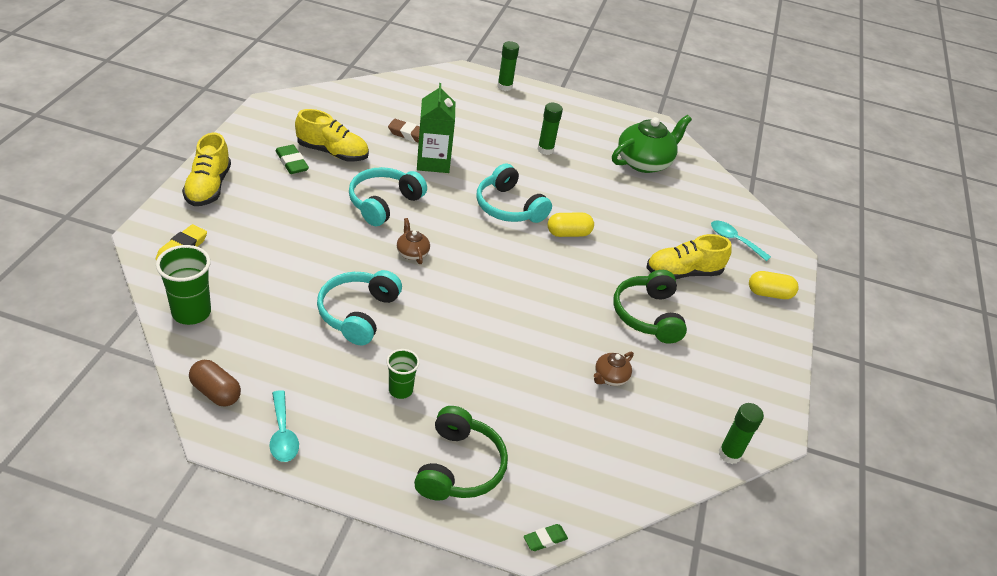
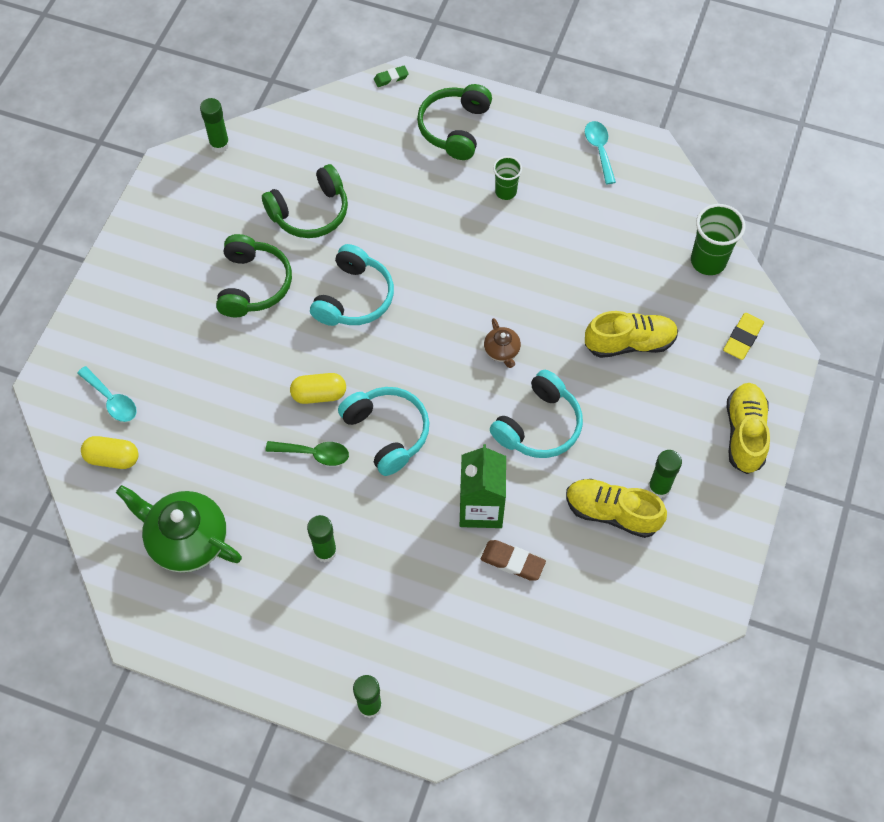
camera: 170 degrees left, 20 degrees up
(216, 392) = (662, 183): brown capsule -> none
(292, 162) = (659, 488): green eraser -> green glue stick
(358, 313) = (551, 269): turquoise headphones -> turquoise headphones (354, 297)
(564, 199) = (314, 454): none -> green spoon
(610, 377) = (310, 212): brown teapot -> green headphones
(644, 162) = (186, 539): green teapot -> green teapot turned 60 degrees clockwise
(683, 273) = (195, 344): yellow shoe -> yellow shoe (629, 343)
(769, 294) = (103, 321): yellow capsule -> yellow capsule (112, 458)

